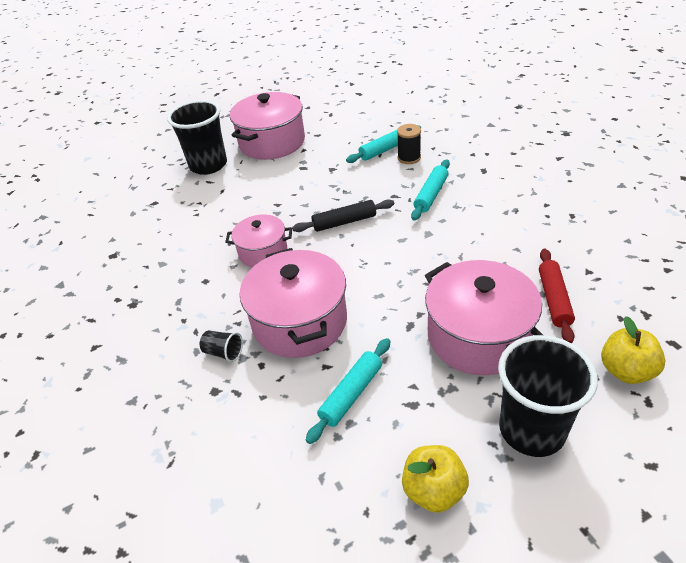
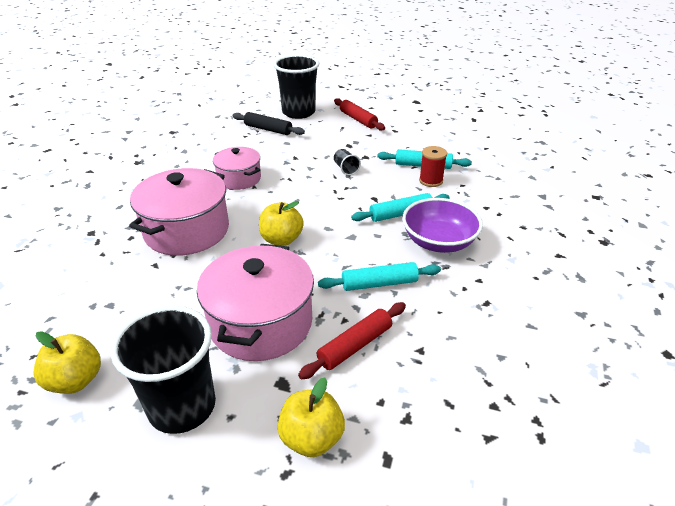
camera: 40 degrees right, 5 degrees down
(223, 352) = (128, 217): black cup -> black cup (346, 169)
(272, 142) = (358, 119): pink pot -> red rolling pin
(344, 222) = (313, 193): black rolling pin -> black rolling pin (268, 129)
(351, 394) = (138, 290): turquoise rolling pin -> turquoise rolling pin (379, 283)
(385, 272) = (281, 239): none -> yellow apple
(409, 158) = (430, 181): black spool -> red spool
(485, 197) = (438, 242): none -> purple bowl

